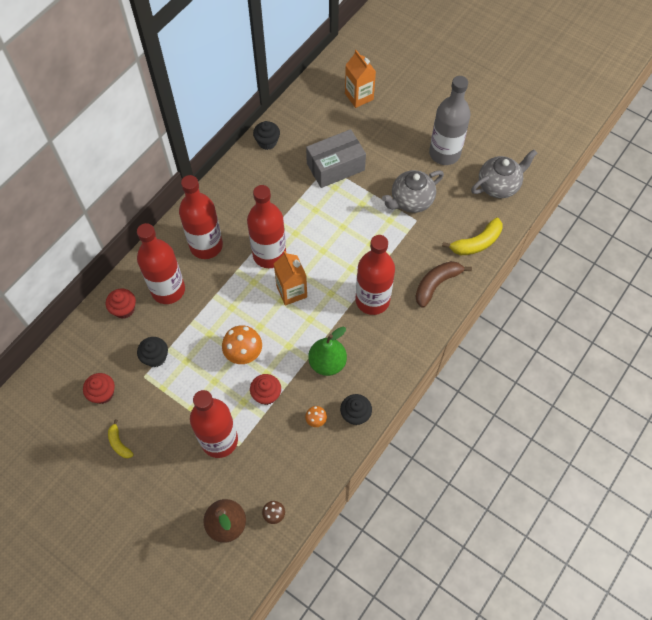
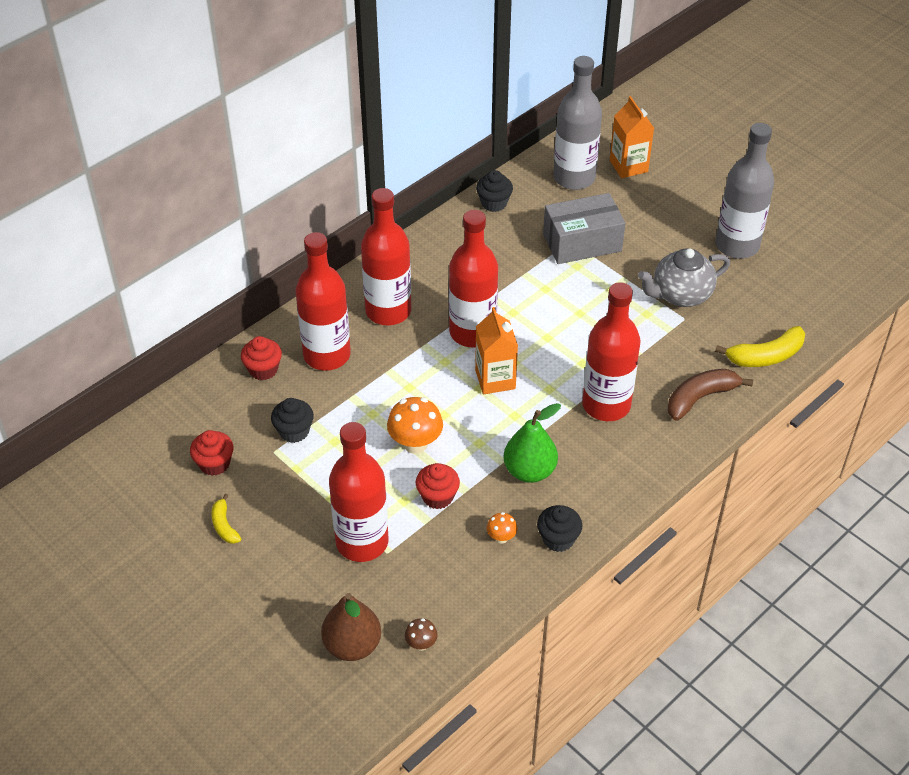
camera: 10 degrees right, 15 degrees down
(321, 112) = (574, 178): none -> grey bottle
(498, 186) = (808, 292): grey teapot -> none

